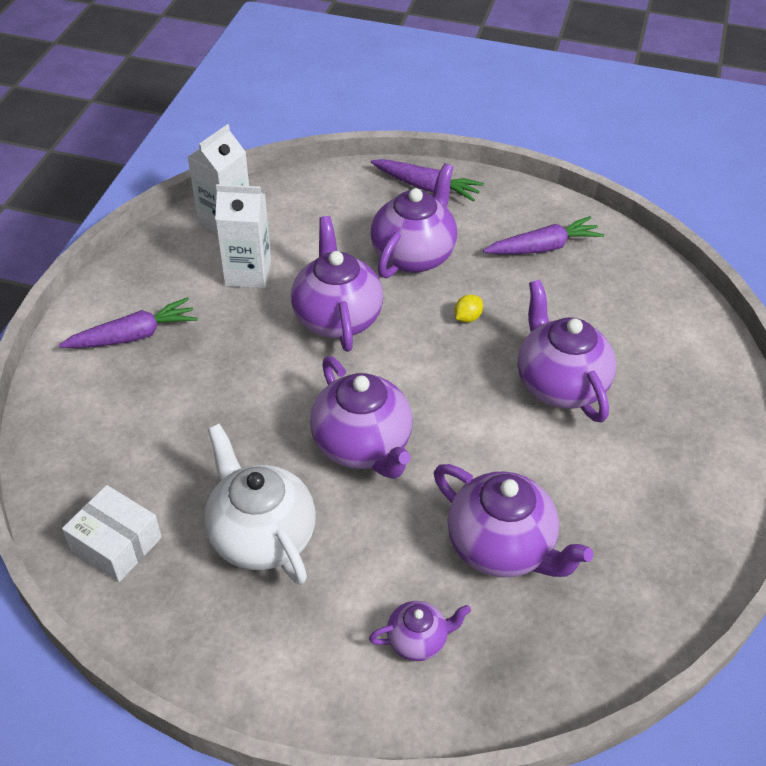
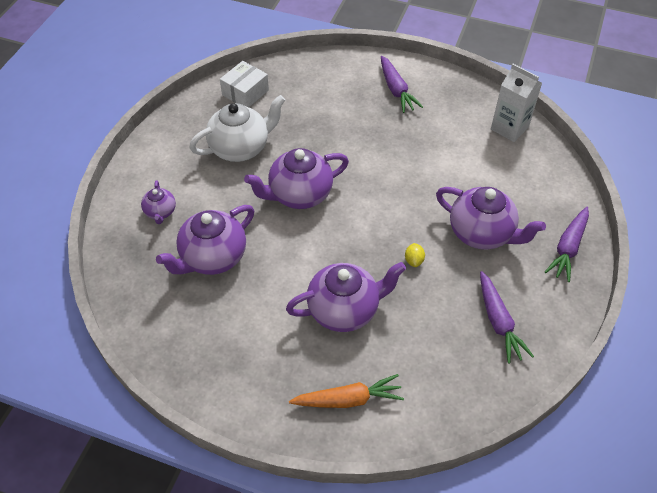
camera: 95 degrees right, 5 degrees up
(248, 273) = (455, 140): white carton -> none
(337, 317) = (413, 186): purple teapot -> none
(467, 318) = (414, 260): yellow lemon -> yellow lemon turned 45 degrees clockwise
(686, 376) = (348, 399): none -> orange carrot

